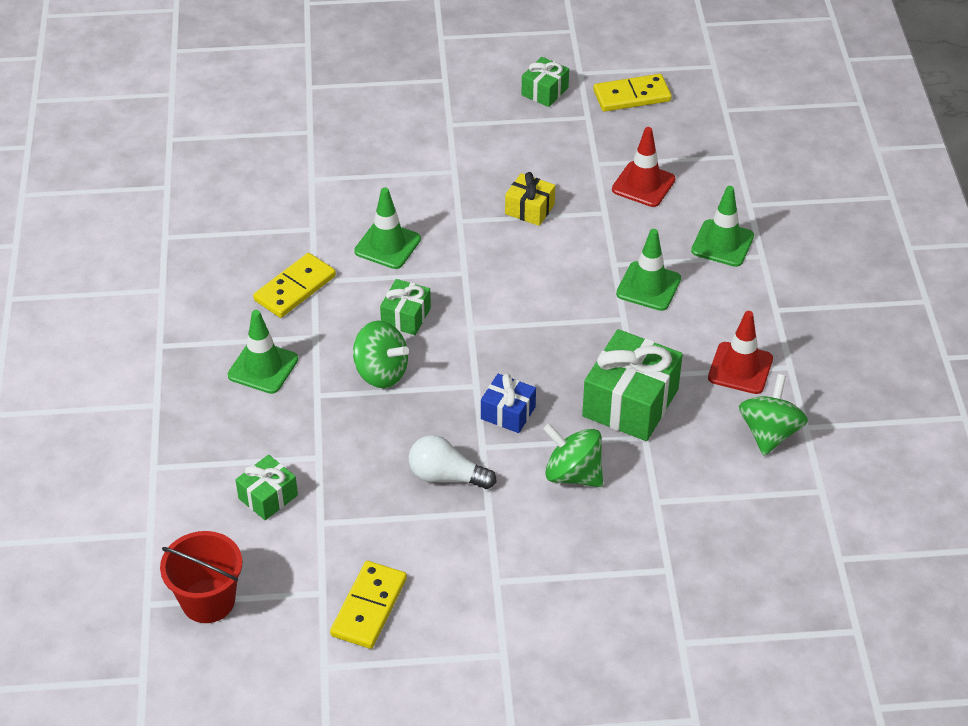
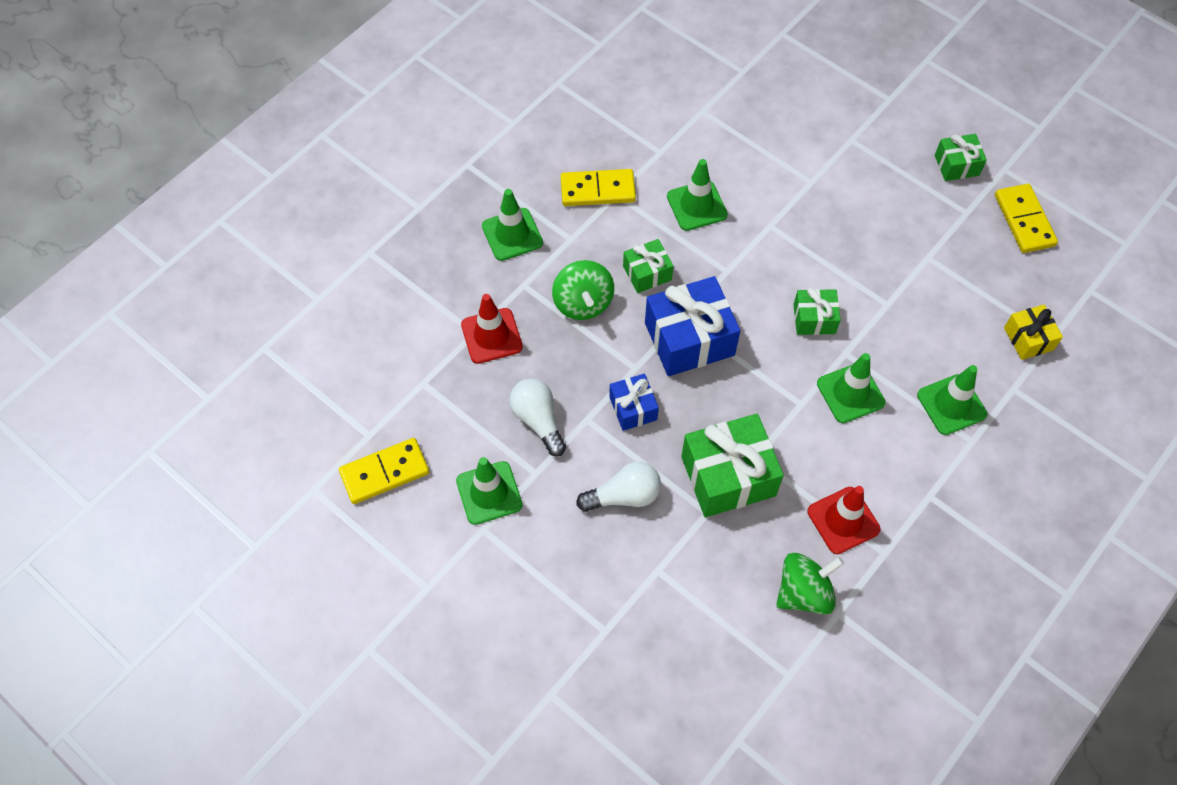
camera: 45 degrees right, 15 degrees up
(208, 601) = (299, 378): red bucket -> none
(268, 497) = (412, 335): green gift -> green gift (814, 319)
(470, 553) = (489, 493): none -> green traffic cone
(492, 337) = (689, 339): none -> blue gift
(529, 209) = (832, 256): yellow gift -> yellow gift (1028, 339)
(573, 474) = (624, 496): green spinning top -> white light bulb
(632, 96) = (1024, 220): yellow domino -> yellow domino turned 45 degrees clockwise
(643, 184) = (945, 304): red traffic cone -> red traffic cone (491, 336)

